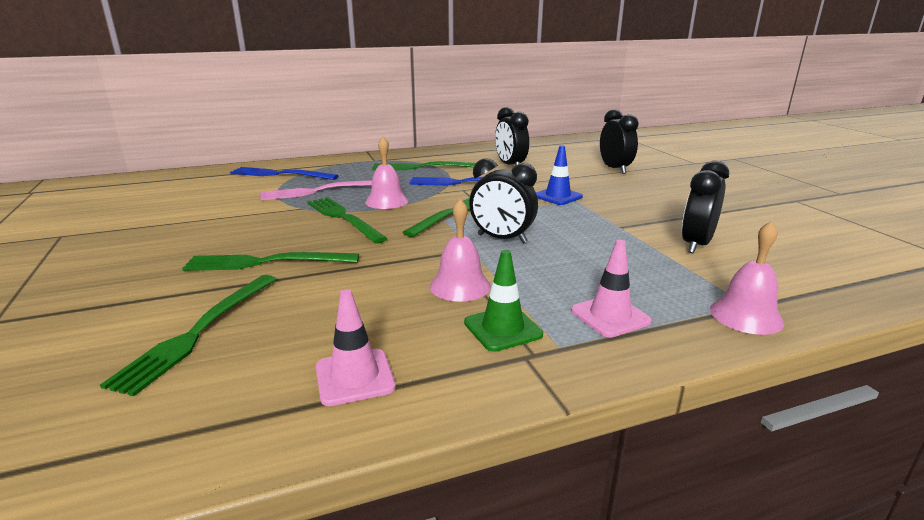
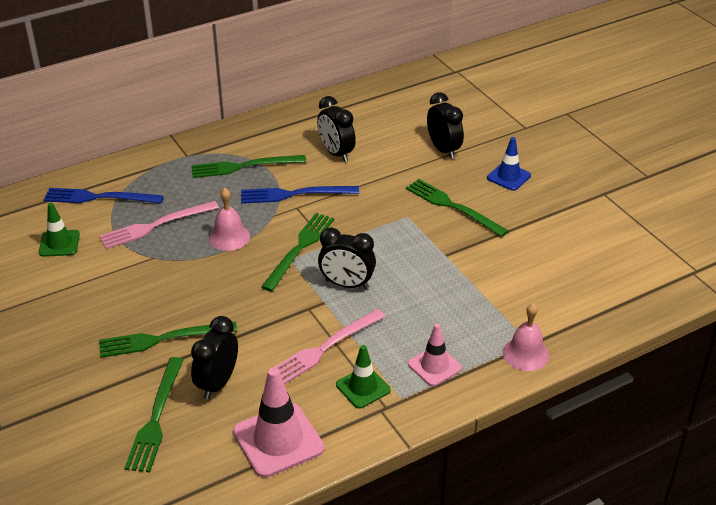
camera: 10 degrees left, 15 degrees up
(220, 195) = (59, 243): none -> green traffic cone
(343, 218) = (199, 270): green fork -> green fork (453, 207)
(354, 377) = (278, 440): pink traffic cone -> pink traffic cone, size x1.65
(460, 286) = (325, 348): pink bell -> pink fork
(558, 196) = (389, 210): blue traffic cone -> blue traffic cone (508, 177)
(696, 245) = (505, 274): black clock -> black clock (217, 383)

